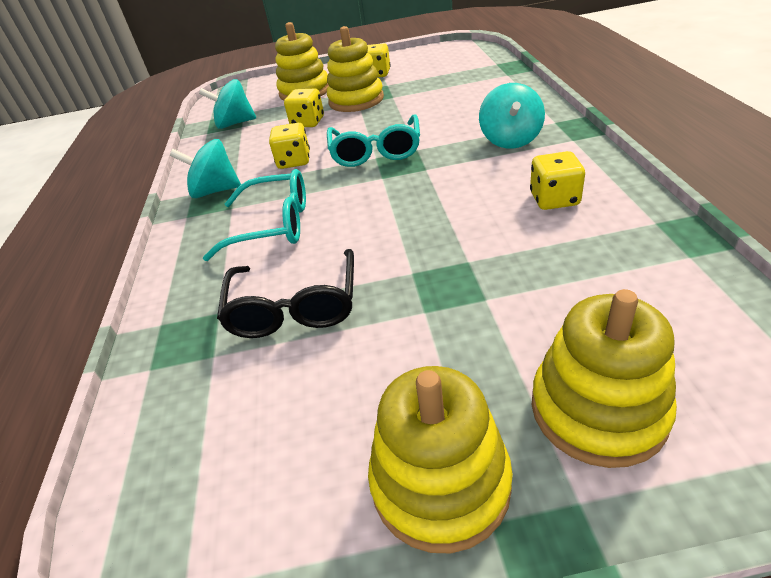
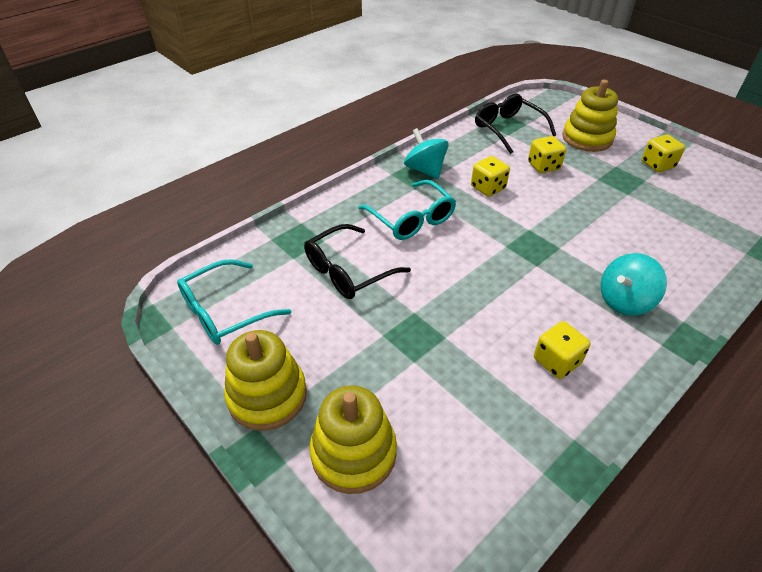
camera: 50 degrees right, 5 degrees up
(235, 124) = (508, 129): turquoise spinning top -> black glasses
(356, 100) = (601, 175): yellow stacking toy -> none
(376, 151) = (536, 225): turquoise glasses -> turquoise glasses (225, 311)

